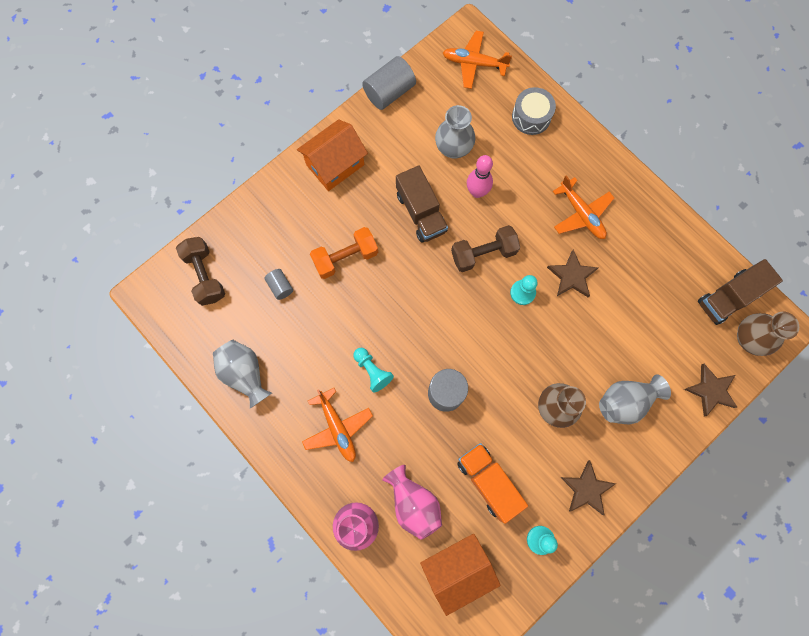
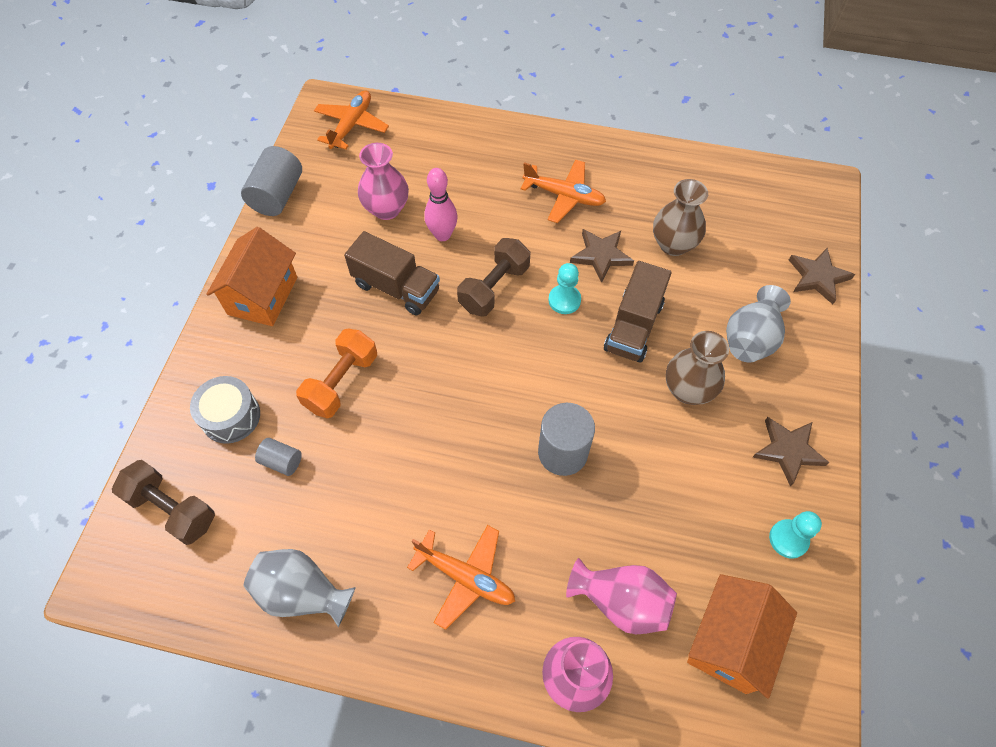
camera: 35 degrees left, 15 degrees down
(372, 371) = (461, 484): turquoise pawn -> none
(453, 148) = (386, 209): grey vase -> pink vase
(474, 63) = (351, 125): orange plane -> orange plane turned 135 degrees clockwise
(488, 482) = (683, 516): orange truck -> none
(531, 117) = (446, 140): grey drum -> grey drum (231, 416)
(728, 297) = (760, 188): brown truck -> brown truck (633, 326)
(748, 339) = (808, 212): brown vase -> brown vase (673, 244)

